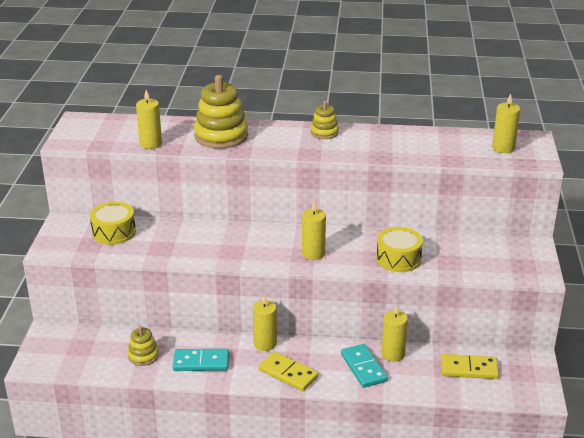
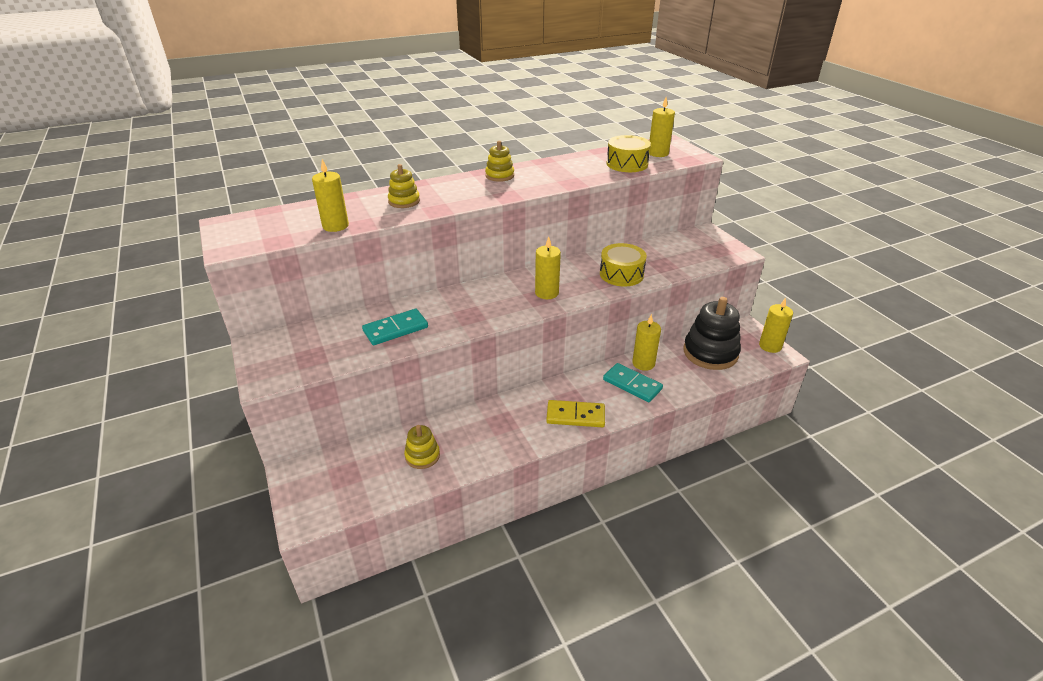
camera: 30 degrees left, 5 degrees up
(114, 232) = (327, 336): yellow drum -> yellow drum (627, 164)
(201, 362) = (486, 438): turquoise domino -> turquoise domino (395, 329)
(221, 136) = (404, 201): yellow stacking toy -> yellow stacking toy, size x0.53
(265, 344) = (530, 396): yellow candle -> yellow candle (770, 346)
(469, 369) = (710, 353): yellow domino -> black stacking toy

